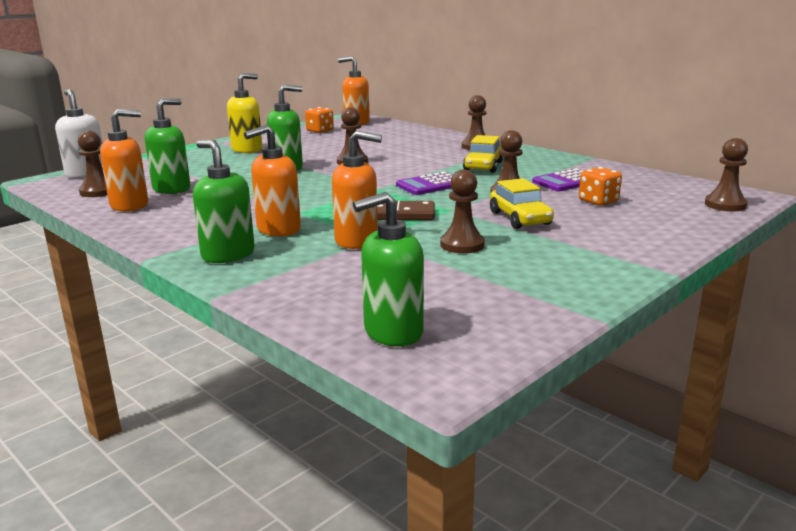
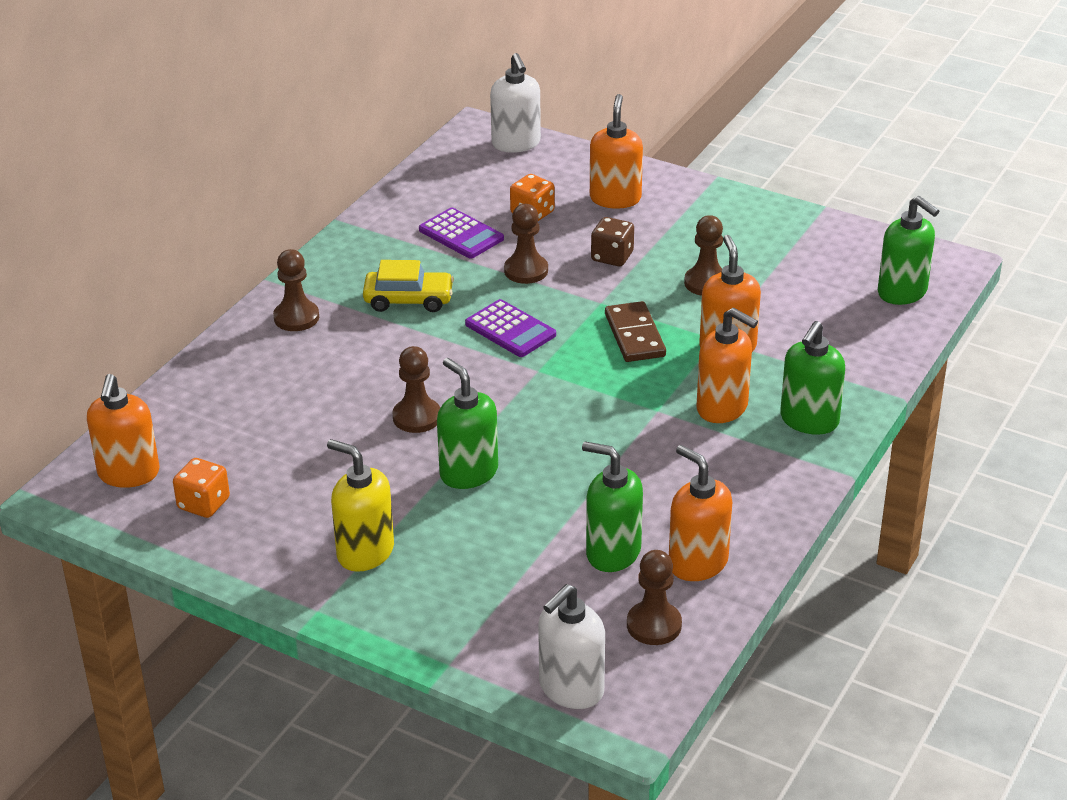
camera: 105 degrees left, 15 degrees up
(520, 218) = (612, 257): yellow car -> brown dice
(623, 228) = (615, 198): none -> orange soap dispenser
(725, 205) = (516, 144): brown pawn -> white soap dispenser

